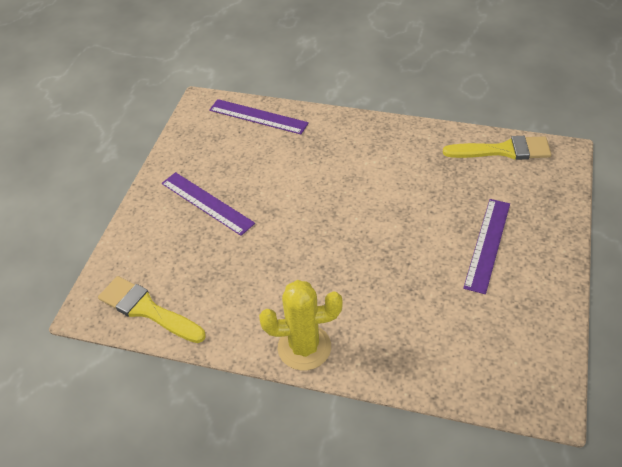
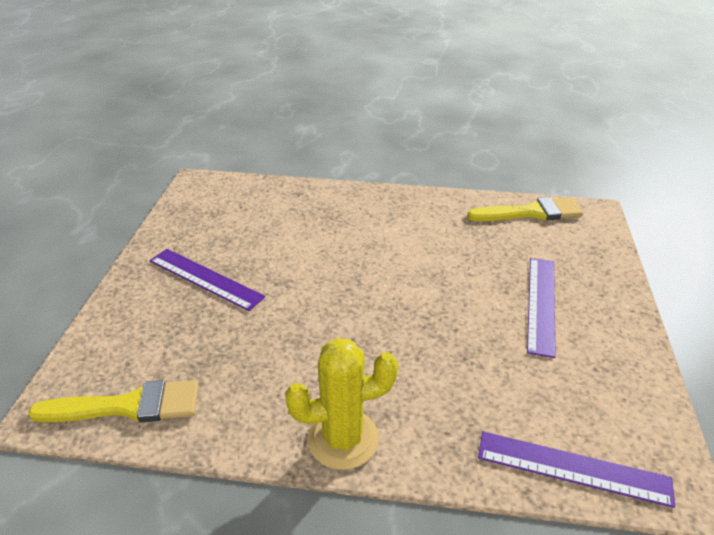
camera: 10 degrees left, 10 degrees down
(147, 309) = (128, 406): yellow brush -> yellow brush turned 150 degrees clockwise
(258, 117) = (260, 192): purple ruler -> purple ruler (573, 468)

